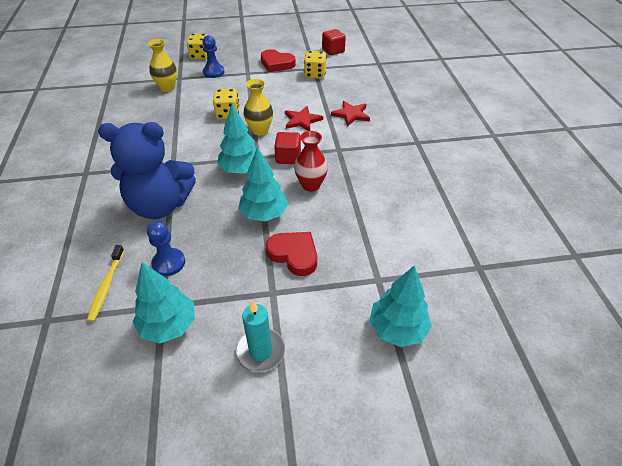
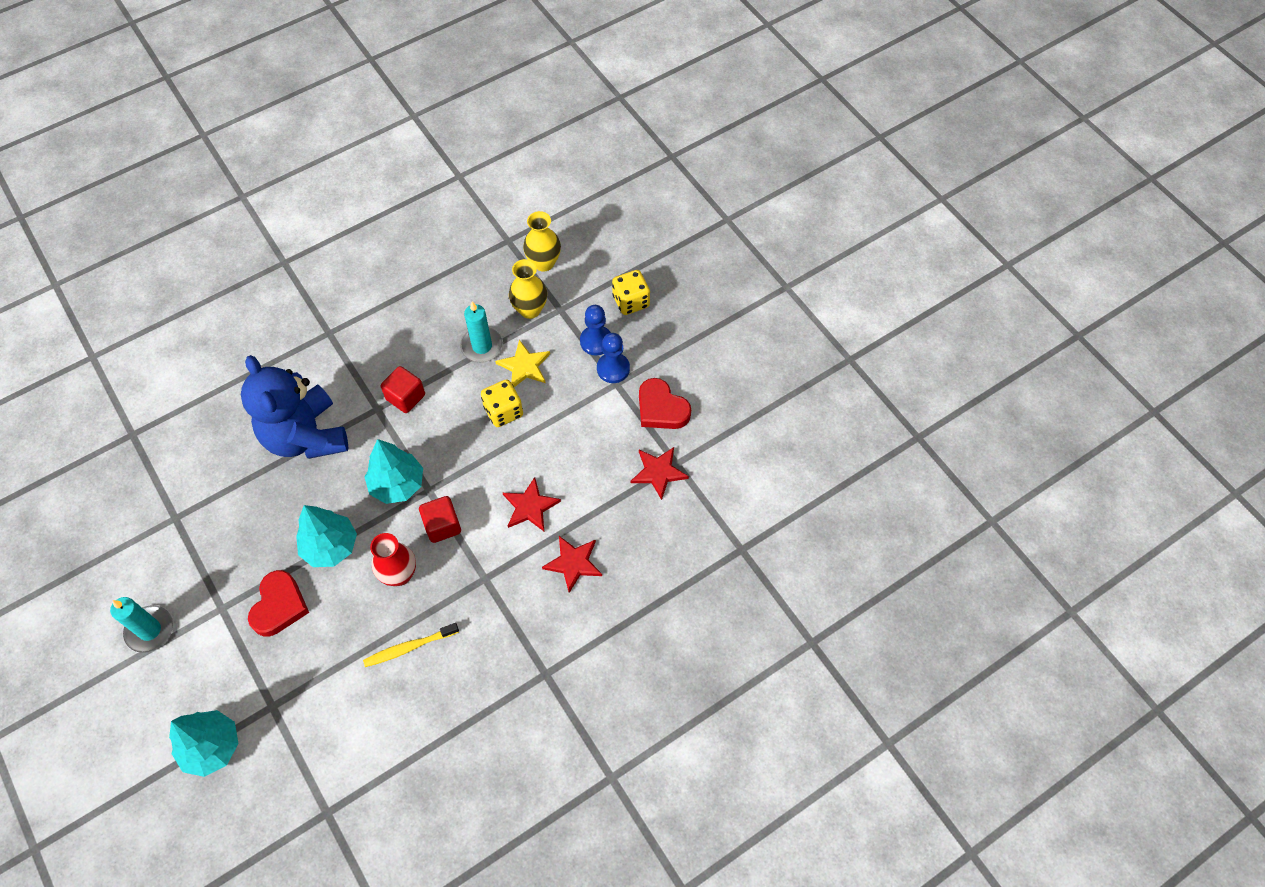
camera: 65 degrees right, 15 degrees up
(106, 286) = (183, 457): yellow toothbrush -> yellow toothbrush (409, 647)
(169, 263) = (228, 492): blue pawn -> blue pawn (613, 369)
(169, 325) = (155, 536): turquoise tree -> none
(173, 110) = (482, 346): none -> turquoise candle
(204, 99) = (524, 366): none -> yellow star
(260, 130) = (484, 467): yellow vase -> yellow vase (544, 263)
(277, 64) = (661, 408): red heart -> red heart turned 45 degrees counterclockwise
(315, 74) = (658, 472): yellow dice -> red star
(333, 51) = (745, 468): red cube -> red cube (405, 397)

